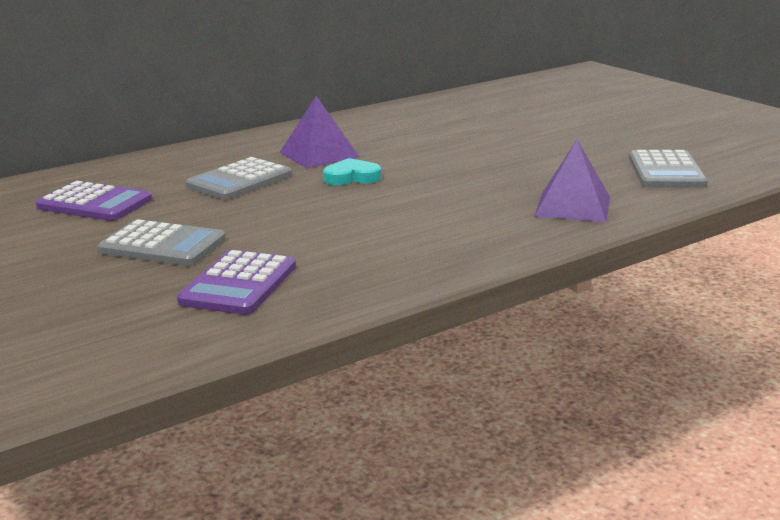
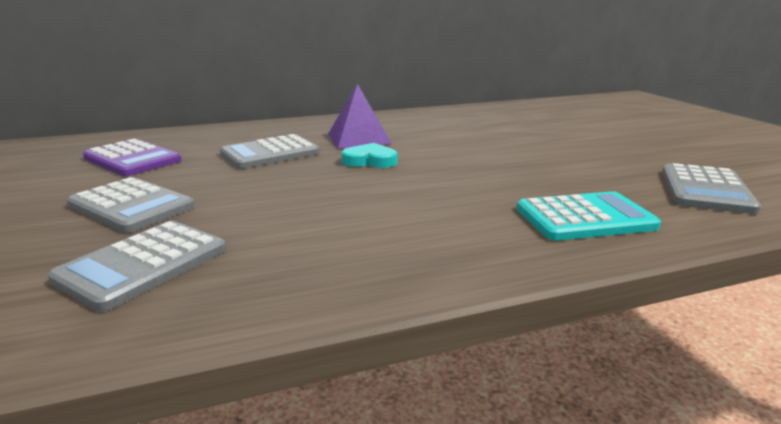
camera: 15 degrees right, 0 degrees up
(239, 284) = (143, 265): purple calculator -> grey calculator
(573, 206) = (585, 218): purple pyramid -> turquoise calculator

